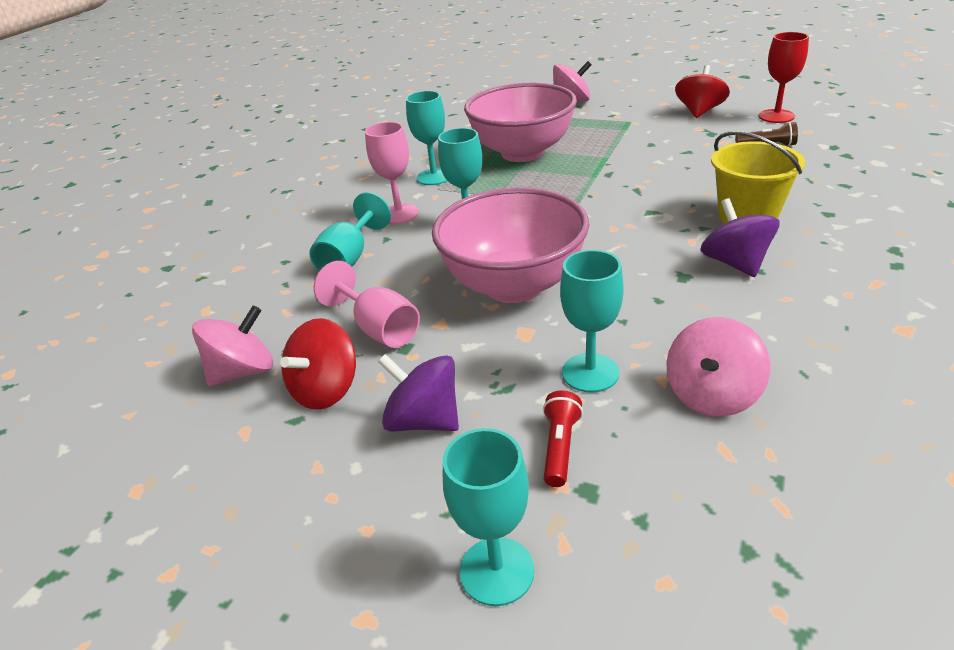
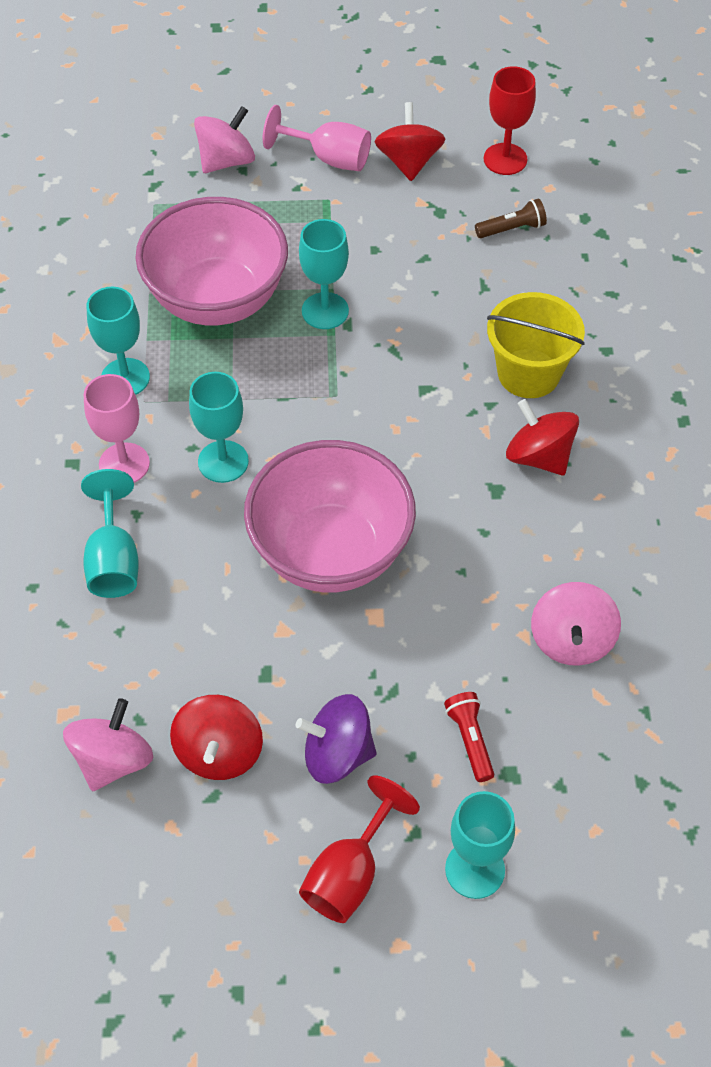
camera: 30 degrees left, 20 degrees up
(364, 525) = (350, 873): none -> red goblet
(379, 328) = (221, 657): pink goblet -> pink goblet (329, 158)
(590, 373) = (459, 648): turquoise goblet -> turquoise goblet (325, 311)
(735, 263) = (539, 456): purple spinning top -> red spinning top

